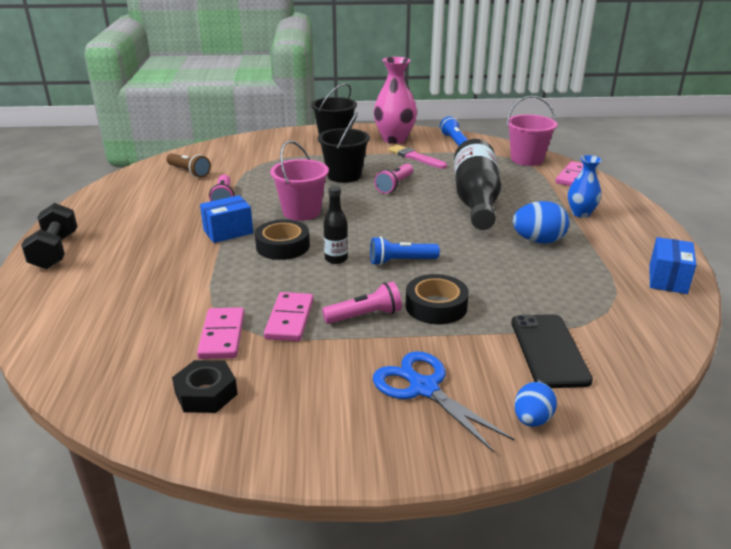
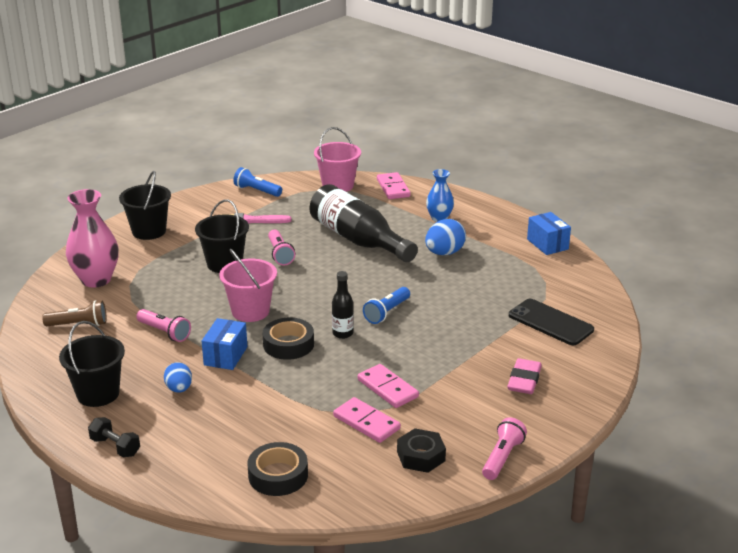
camera: 45 degrees left, 0 degrees up
(55, 251) = (115, 447): black dumbbell -> black dumbbell, size x0.65
(115, 215) = (98, 394): none -> black bucket
(365, 315) = (427, 360): pink flashlight -> pink flashlight (502, 457)
(394, 139) = (203, 209): pink vase -> pink vase (96, 280)
(424, 388) = (524, 380): blue scissors -> pink eraser
(436, 306) = (456, 330): black tape -> black tape (278, 475)
(532, 419) = (594, 364): blue egg -> blue egg (179, 389)

